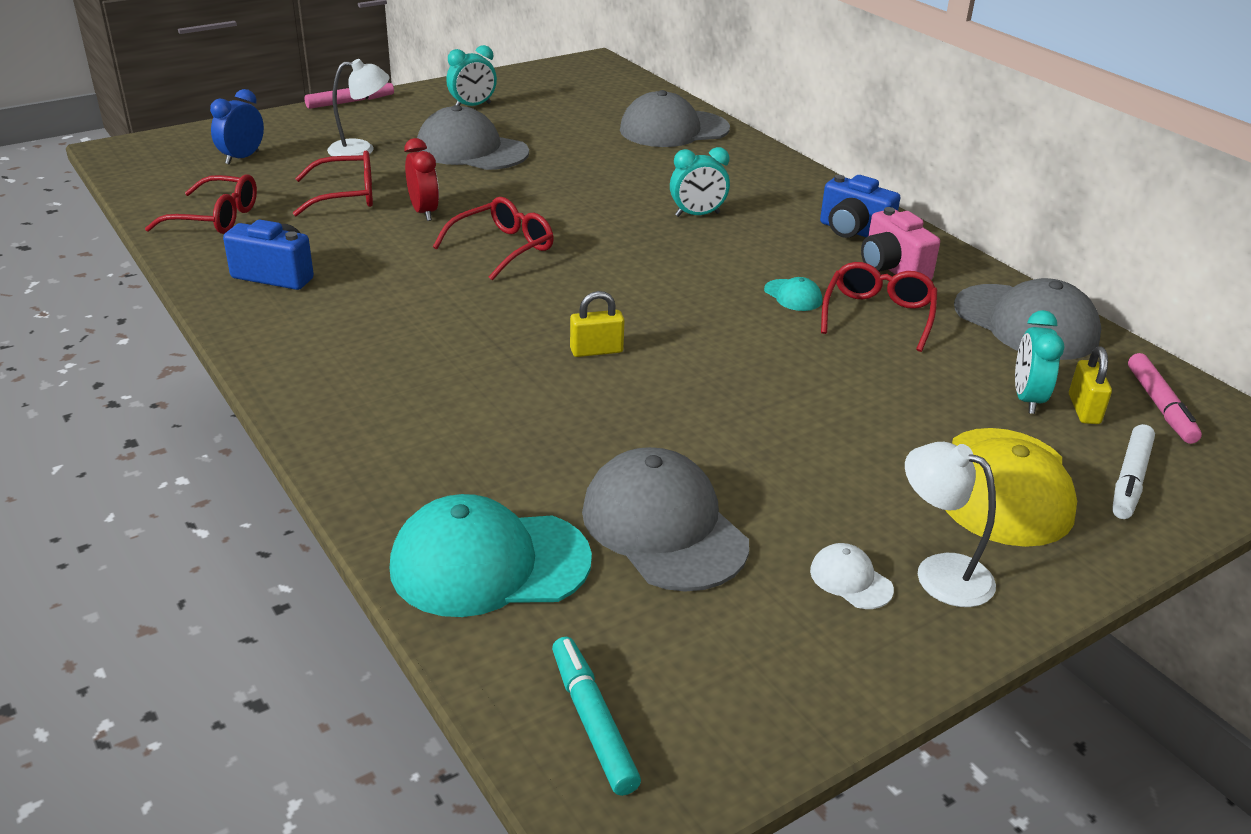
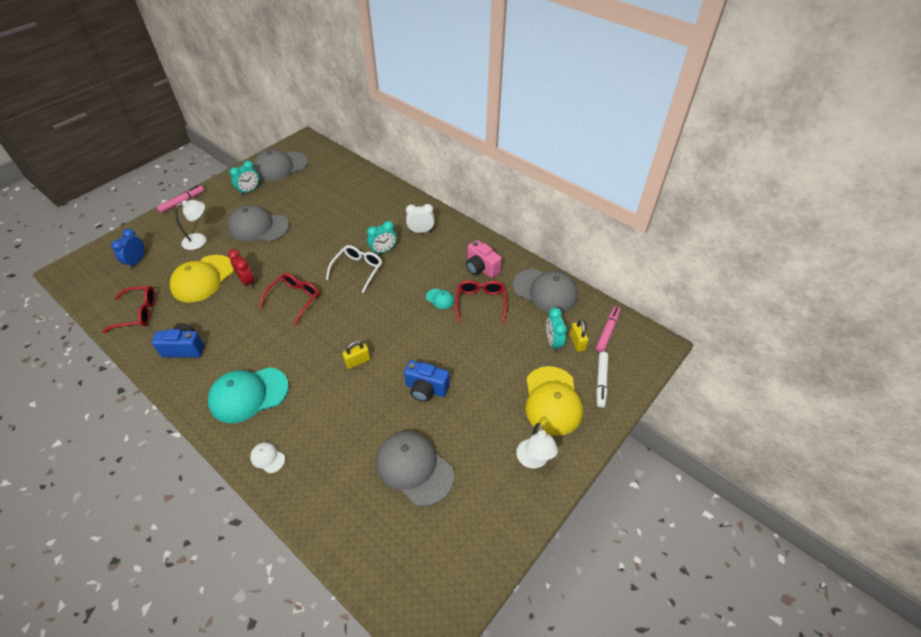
camera: 15 degrees left, 15 degrees up
(346, 196) = (203, 279): red glasses -> yellow cap
(489, 563) = (343, 513): turquoise cap -> turquoise cap (248, 394)
(593, 722) = (410, 591): turquoise marker -> none
(638, 231) = (358, 270): none -> white glasses
(673, 129) = (357, 187): grey cap -> grey cap (280, 167)
(780, 201) = (421, 231): none -> white clock
(850, 580) = (498, 476): white cap -> white cap (267, 458)
(853, 231) = (459, 245): blue camera -> blue camera (426, 389)
(939, 572) = (533, 460): white lamp -> white lamp turned 120 degrees counterclockwise
(1160, 406) = (607, 331): pink marker -> pink marker turned 135 degrees counterclockwise

